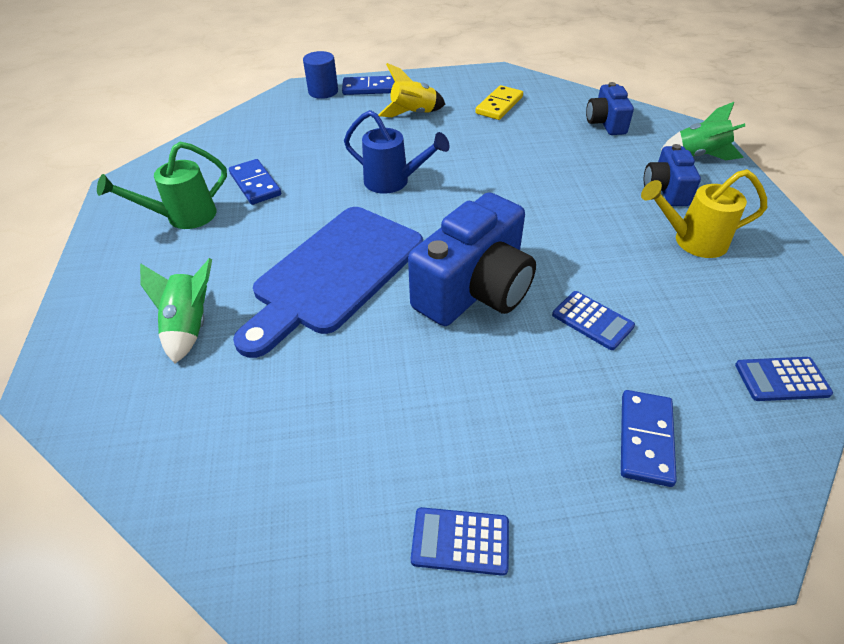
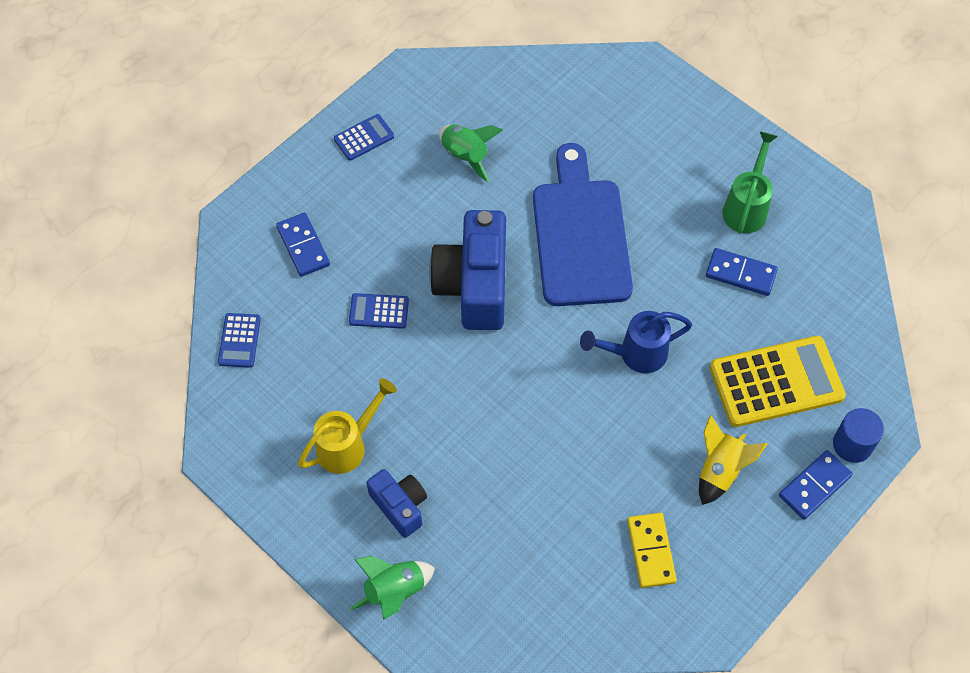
camera: 140 degrees right, 15 degrees up
(189, 326) = (622, 140): green rocket -> green rocket (465, 156)
(322, 129) = (776, 382): none -> yellow calculator
(606, 123) = (518, 593): blue camera -> none
(781, 379) = (239, 340): blue calculator -> blue calculator turned 135 degrees clockwise

